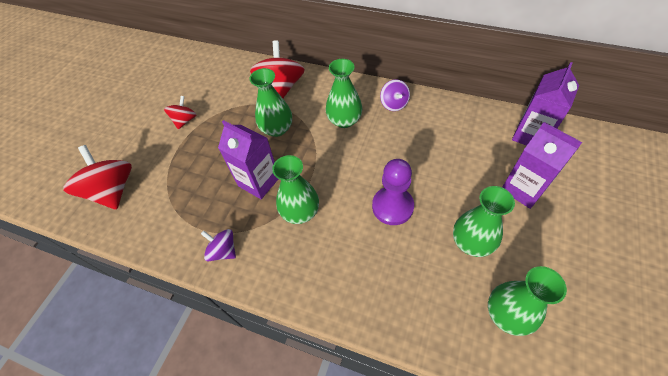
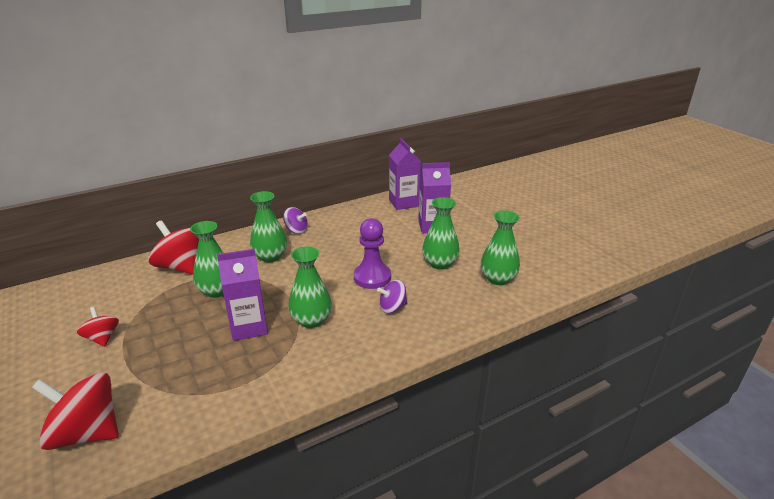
camera: 55 degrees left, 25 degrees down
(223, 251) = (280, 381): purple spinning top -> purple spinning top (392, 307)

